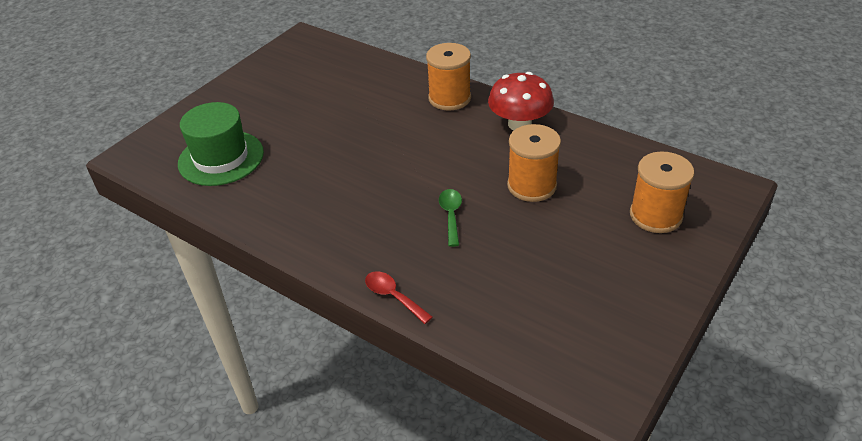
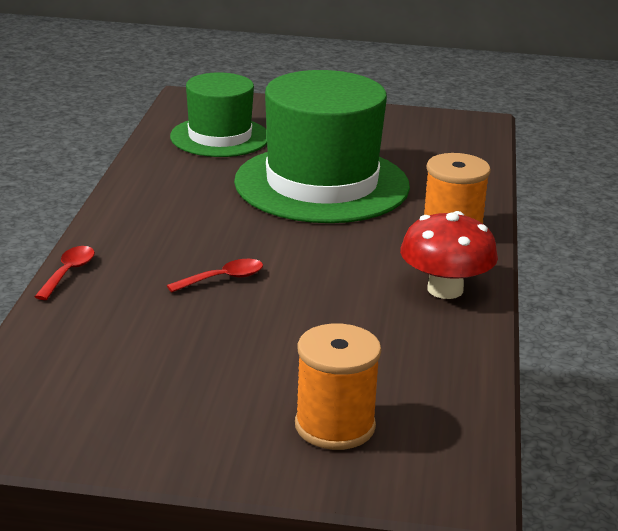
camera: 60 degrees right, 15 degrees down
(342, 131) = (322, 184): none -> green hat
(451, 215) = (223, 279): green spoon -> red spoon
(531, 186) = (321, 321): orange spool -> none

